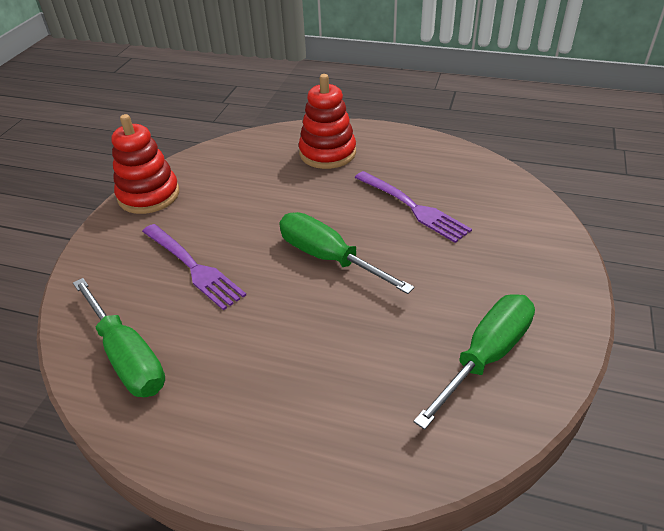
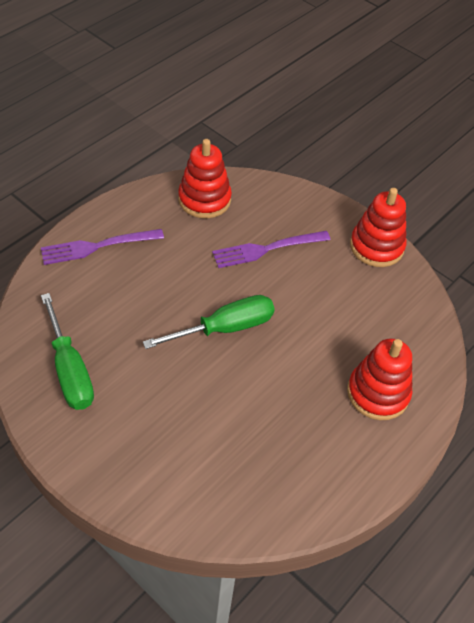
camera: 110 degrees right, 10 degrees up
(127, 356) = (204, 199): green screwdriver -> red stacking toy
(413, 207) = (250, 417): purple fork -> purple fork (97, 246)

